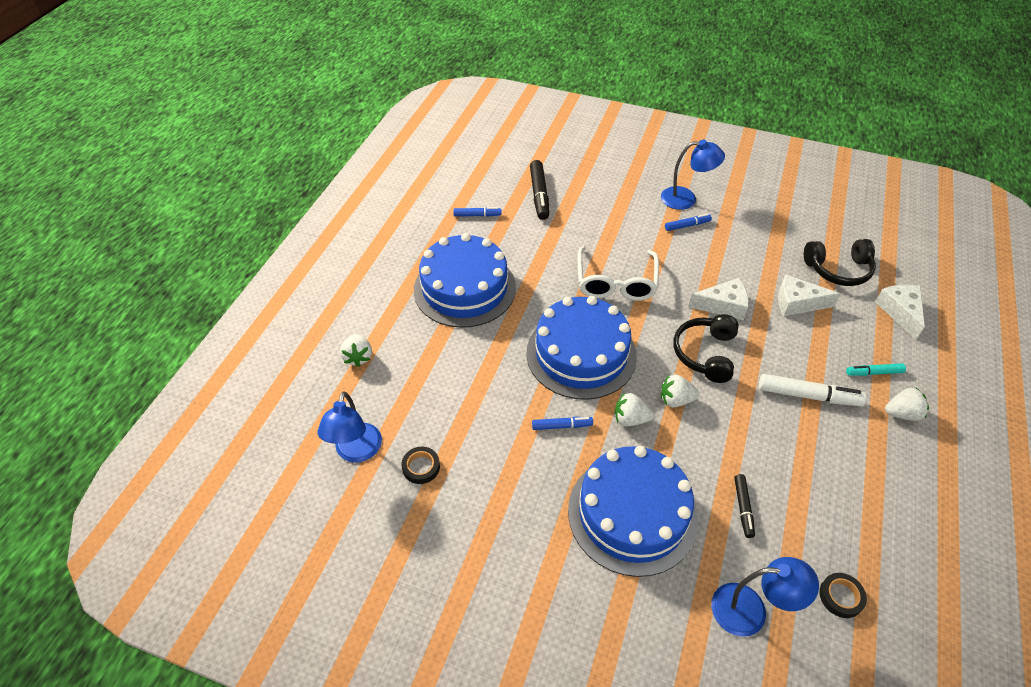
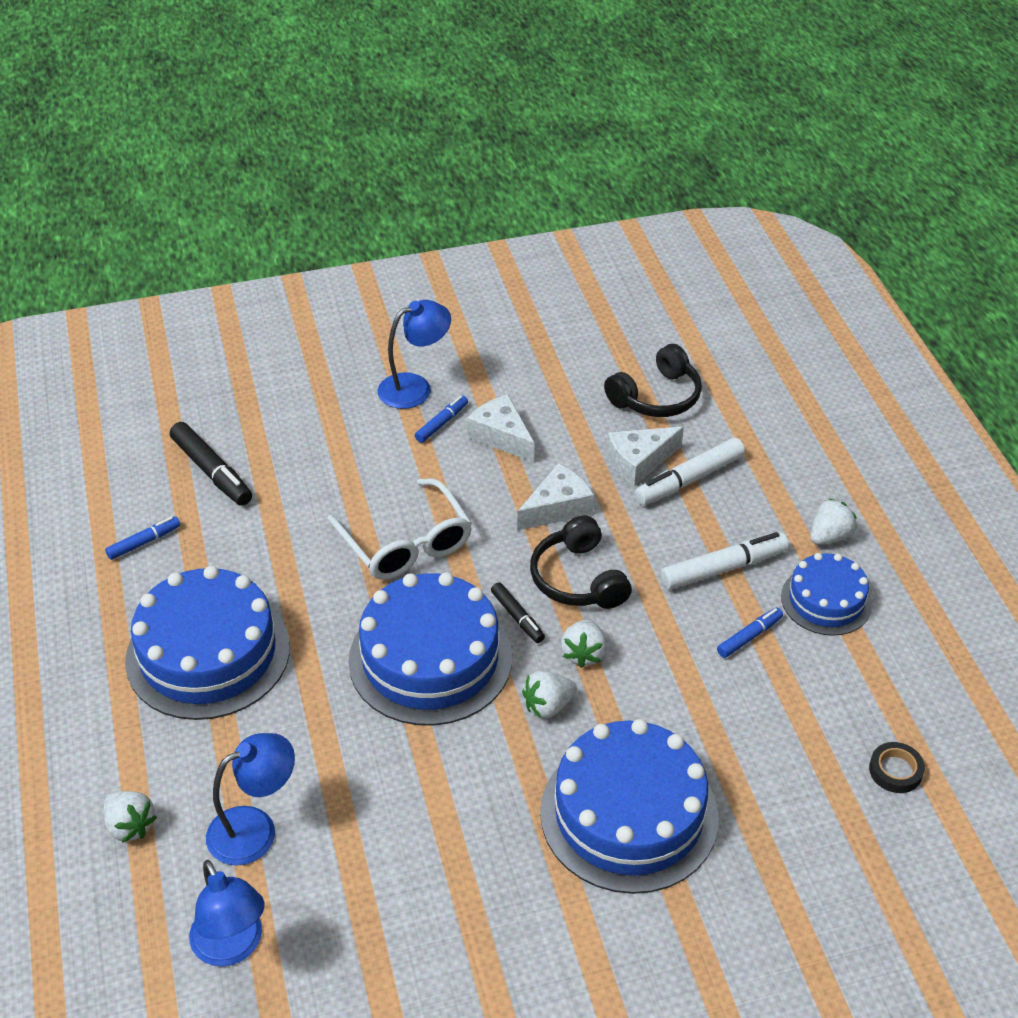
camera: 35 degrees left, 5 degrees down
(421, 467) = (335, 914): black tape -> none
(562, 426) = (473, 761): blue marker -> blue marker (749, 637)
(676, 400) = (583, 653): white strawberry -> white strawberry turned 45 degrees counterclockwise
(743, 508) = (740, 736): black marker -> black marker (517, 617)
(750, 610) = (821, 840): blue lamp -> blue lamp (255, 829)
(824, 329) = (689, 480): none -> white marker
(869, 454) = (826, 600): none -> blue cake
(874, 372) = (773, 504): turquoise marker -> none
(900, 312) = (754, 417): white cheese -> white cheese (501, 436)

